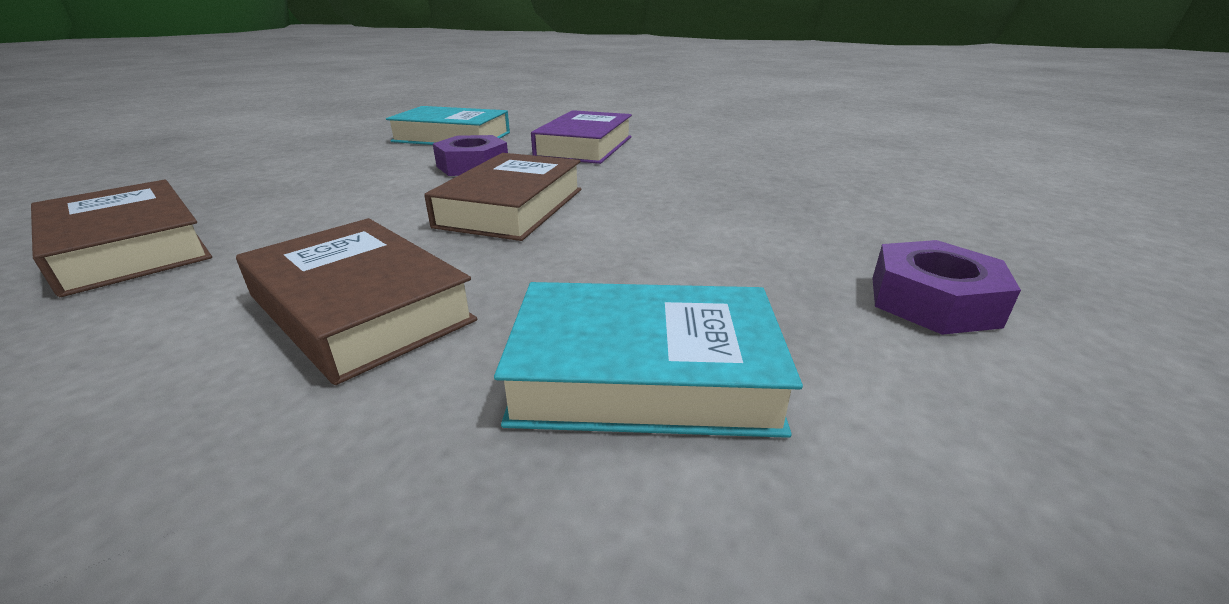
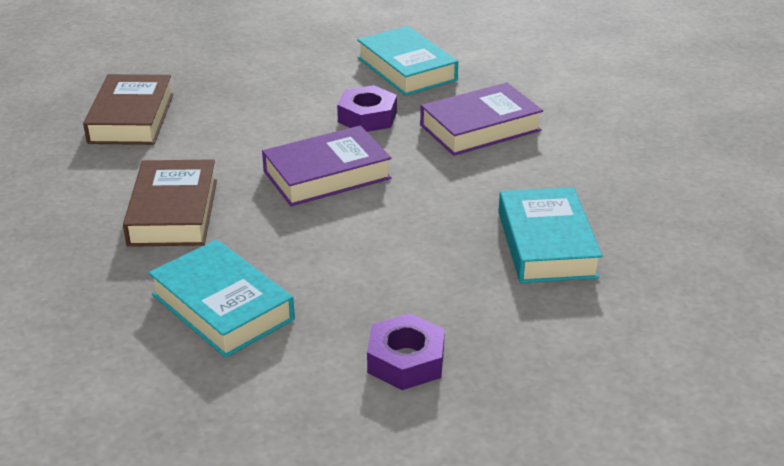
camera: 45 degrees right, 5 degrees up
(512, 207) = (327, 175): brown book -> purple book
(789, 181) = (546, 244): none -> turquoise book

